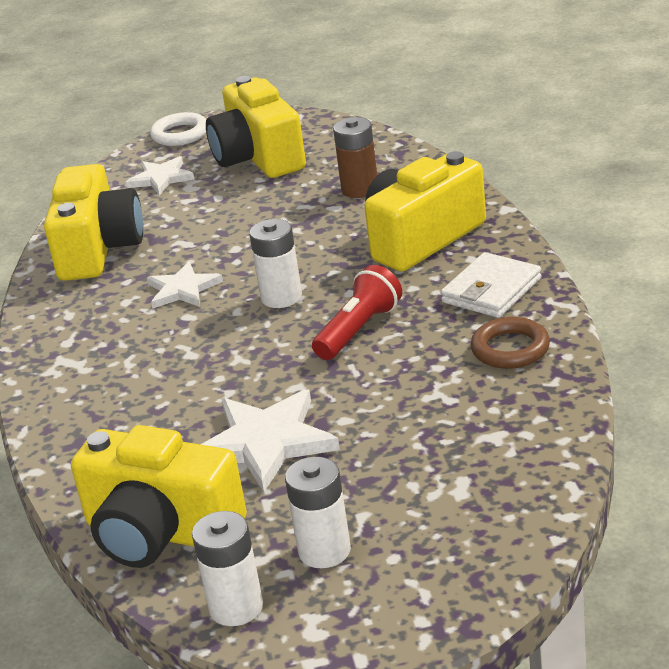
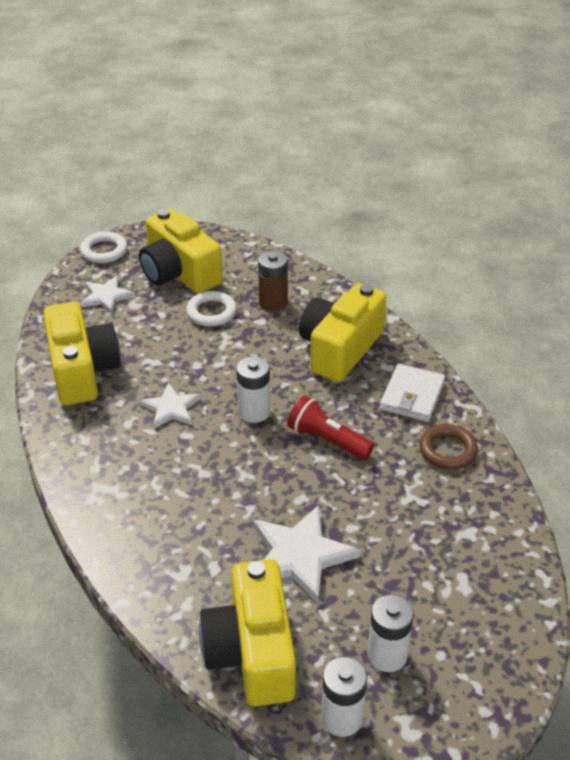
camera: 20 degrees left, 10 degrees up
(160, 532) = (252, 652): yellow camera -> yellow camera turned 75 degrees clockwise
(278, 197) = (211, 312): none -> white ring
(358, 330) = (327, 440): red flashlight -> red flashlight turned 75 degrees counterclockwise

